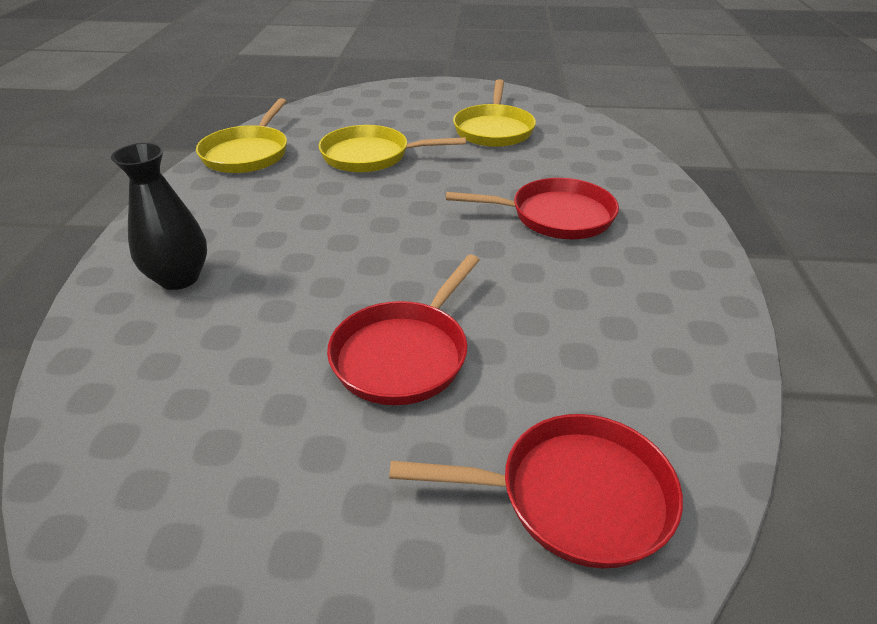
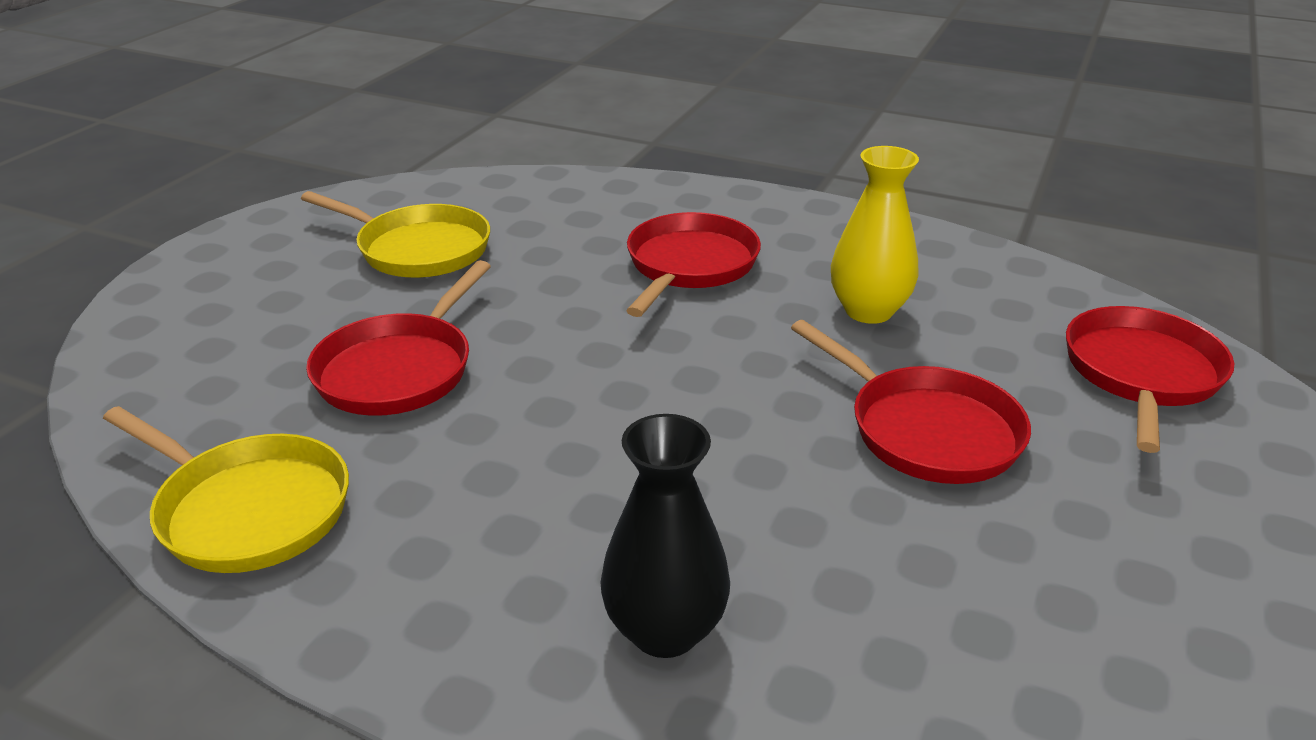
camera: 70 degrees left, 5 degrees down
(371, 156) = (400, 369): yellow pan -> red pan
(558, 305) = (868, 311): none -> yellow vase

